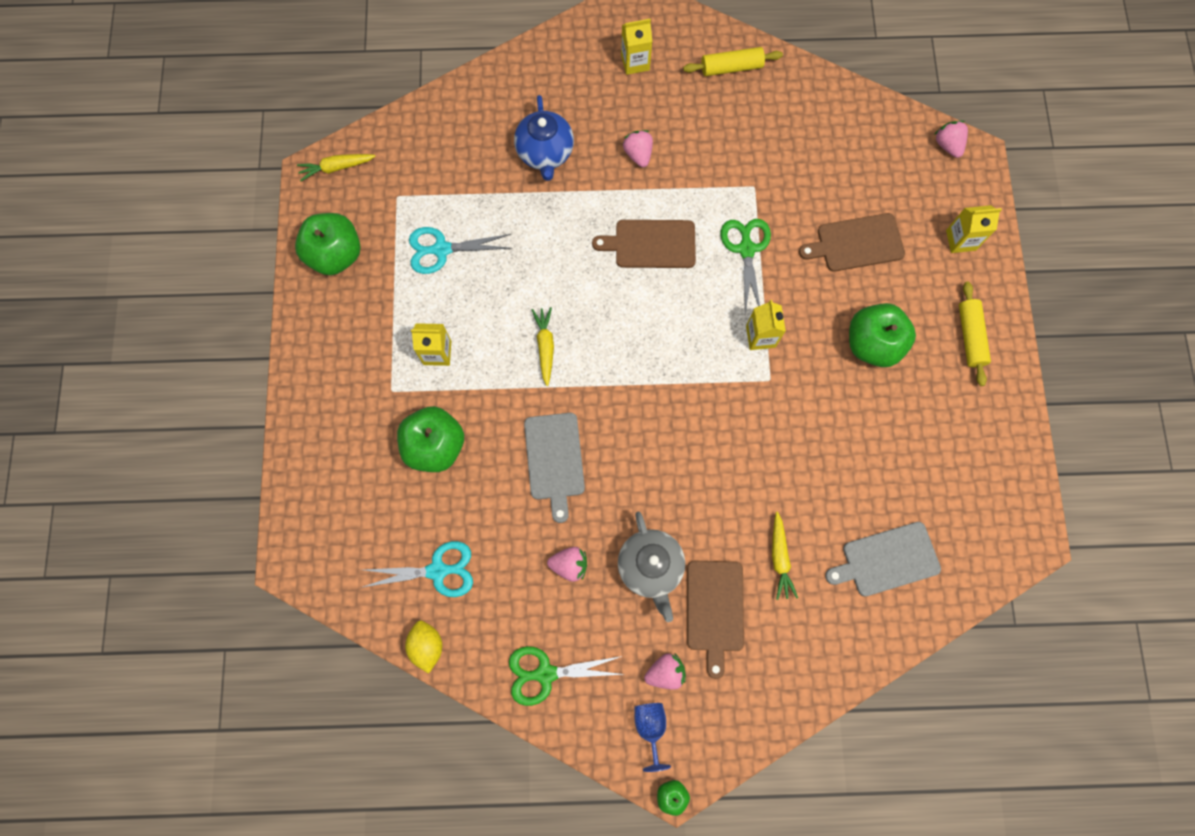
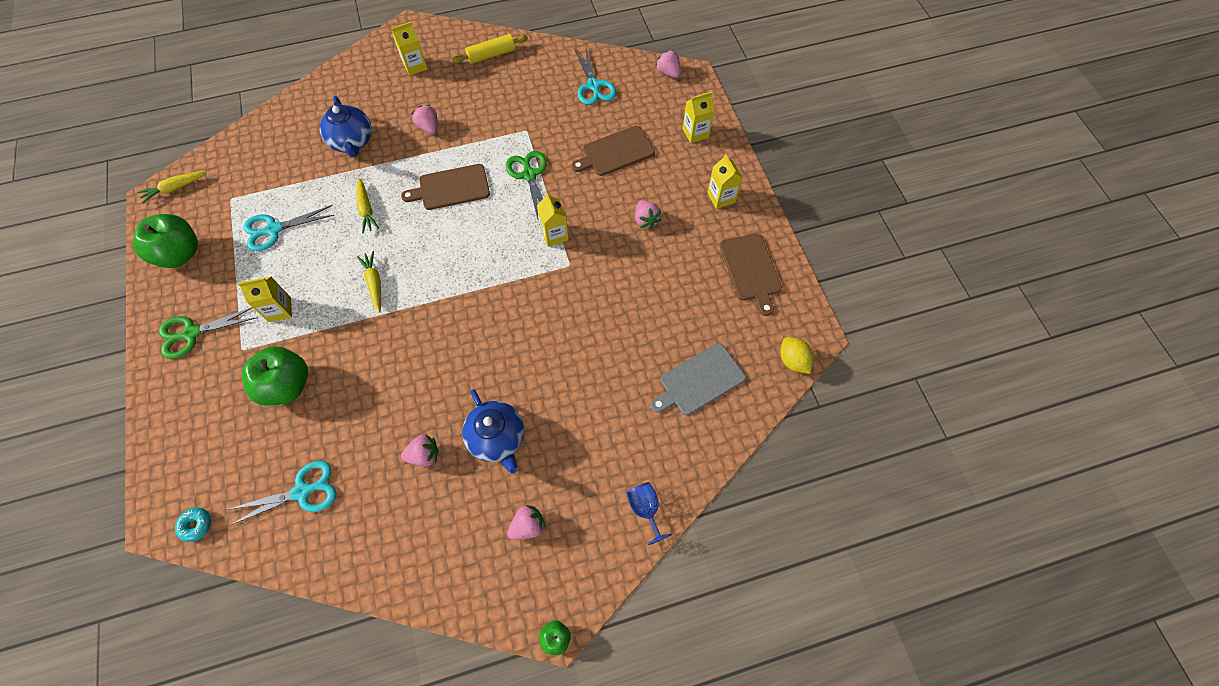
camera: 15 degrees left, 10 degrees down
(327, 577) = (196, 525): none -> turquoise donut
(427, 646) = (300, 562): yellow lemon -> yellow lemon (793, 361)
(545, 673) = (417, 557): green scissors -> green scissors (192, 333)
(554, 460) = (396, 371): grey cutting board -> none
(650, 567) = (497, 438): grey teapot -> blue teapot
(650, 727) = (524, 579): blue goblet -> blue goblet (645, 509)
(714, 610) = (561, 460): brown cutting board -> brown cutting board (750, 270)
(779, 558) = (608, 402): yellow carrot -> yellow carrot (366, 209)
(849, 142) = (593, 86): none -> turquoise scissors
(872, 344) = (646, 220): green apple -> pink strawberry
(970, 336) = (721, 197): yellow rolling pin -> yellow carton

